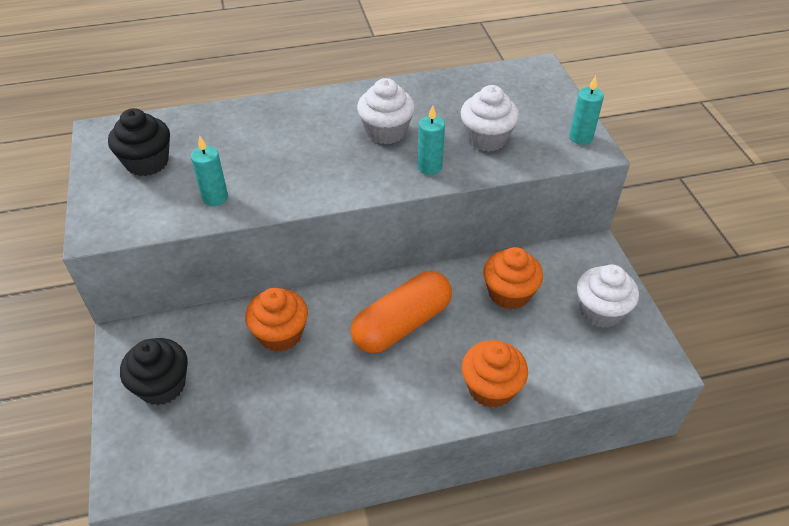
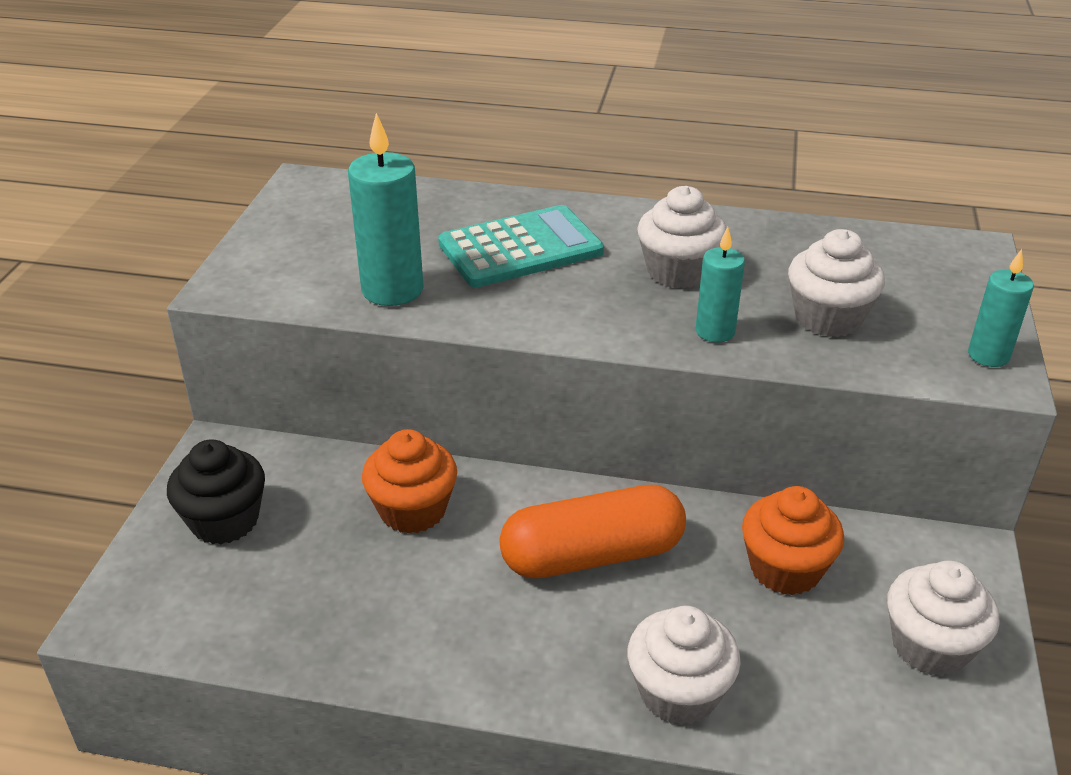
camera: 25 degrees right, 10 degrees down
(147, 162) = (336, 228): black cupcake -> none
(215, 198) = (392, 290): turquoise candle -> turquoise candle, size x1.65
(280, 142) = (520, 248): none -> turquoise calculator
(491, 388) = (678, 692): orange cupcake -> white cupcake

